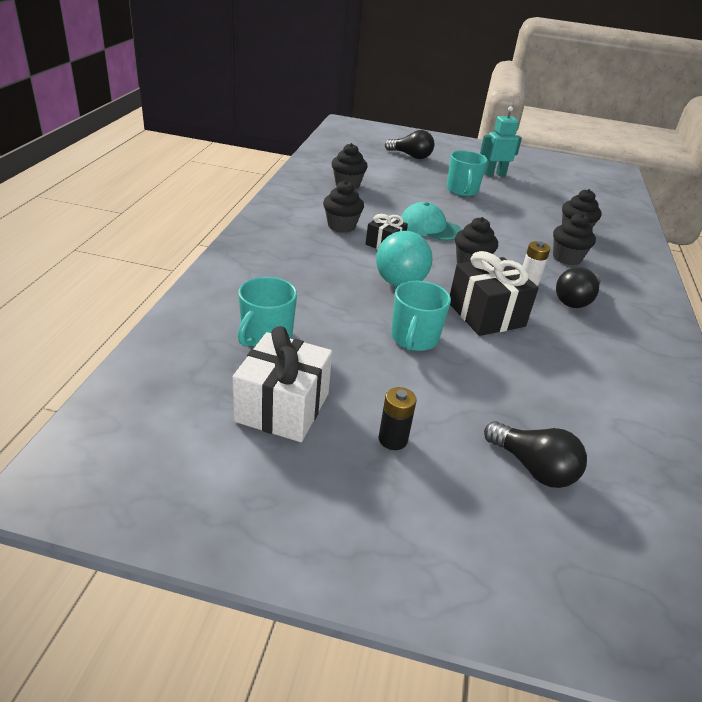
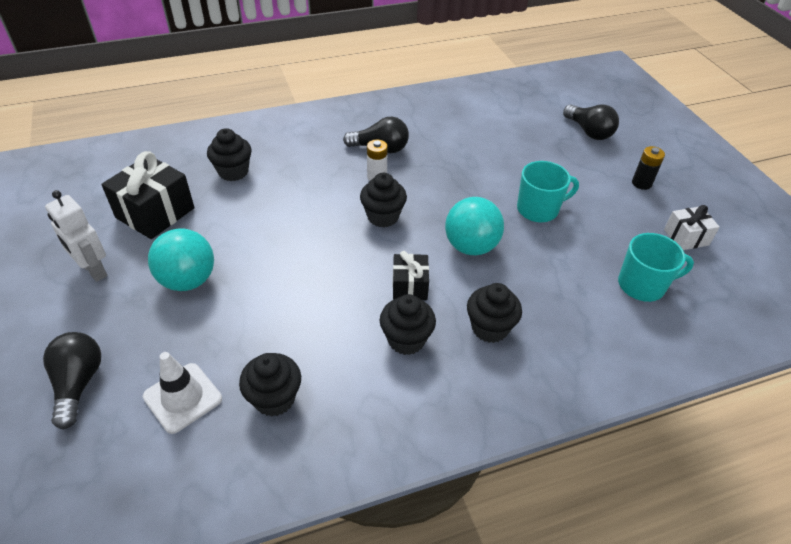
camera: 120 degrees left, 10 degrees up
(282, 407) = (686, 237): white gift -> white gift, size x0.58
(375, 170) = (182, 397): none -> white traffic cone
(430, 227) = (331, 269): turquoise cap -> none
(462, 190) = (188, 280): turquoise mug -> turquoise ball
(486, 314) = (459, 185): black gift -> black gift (155, 213)
(494, 174) = (93, 270): turquoise robot -> white robot
(533, 468) = (589, 132): black light bulb -> black light bulb turned 135 degrees clockwise
(566, 258) = (304, 166): black cupcake -> black cupcake (489, 328)

